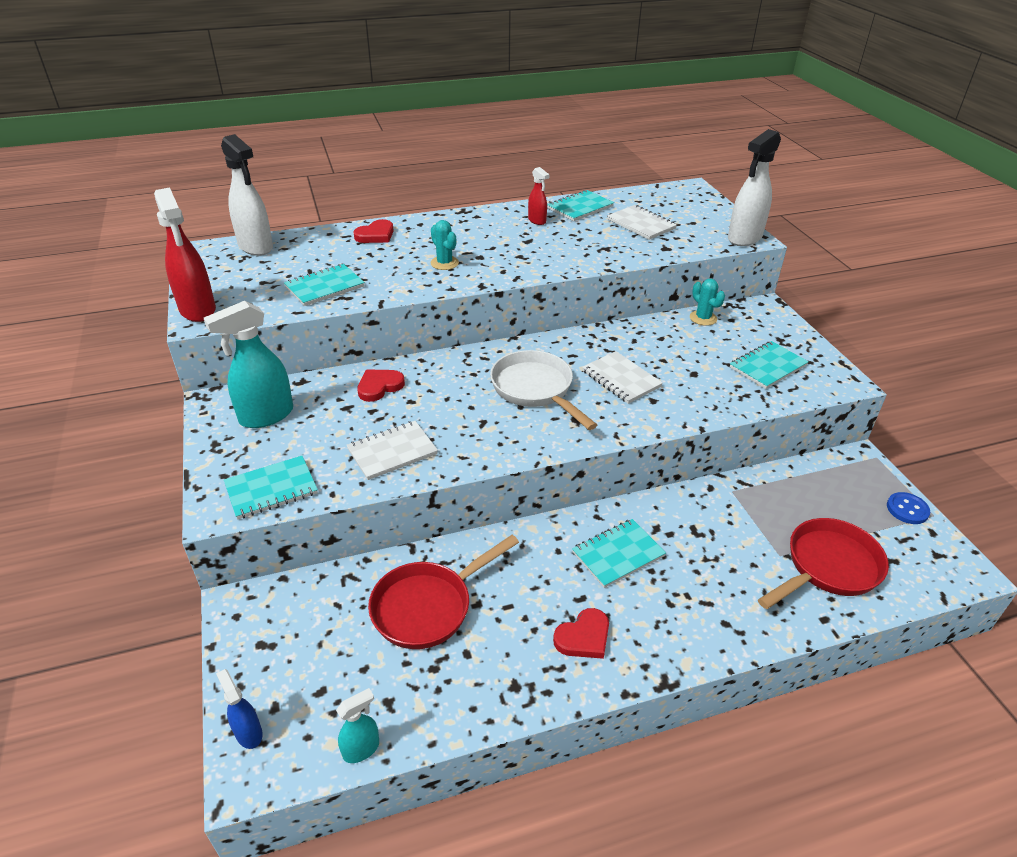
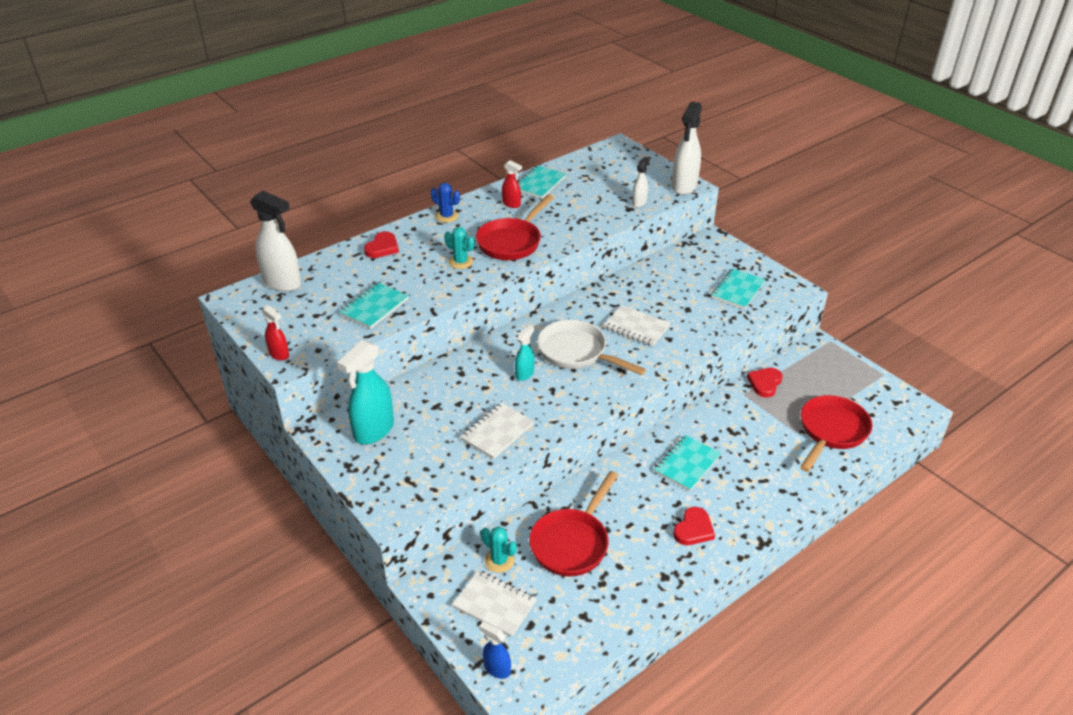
camera: 20 degrees left, 0 degrees up
(198, 310) = (279, 354): red spray bottle -> red spray bottle, size x0.52
(271, 489) = (422, 487): turquoise notebook -> none
(361, 749) = (584, 651): turquoise spray bottle -> turquoise spray bottle (525, 374)
(379, 386) = (451, 382): red heart -> red heart (764, 383)
(461, 219) = (446, 216): none -> blue cactus
(512, 255) = (512, 242): none -> red pan
(641, 224) = (598, 190): white notebook -> white notebook (494, 604)
(681, 244) = (639, 202): none -> white spray bottle
(703, 318) = (671, 260): turquoise cactus -> turquoise cactus (499, 560)
(907, 509) = (865, 375): blue button -> none

